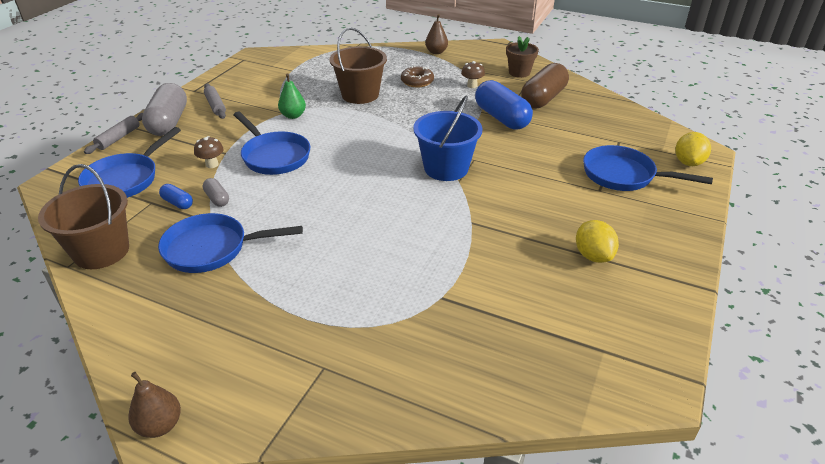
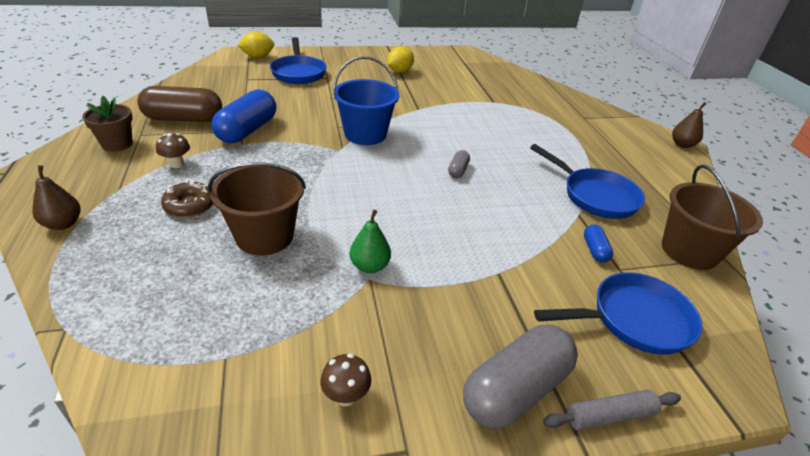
camera: 130 degrees left, 0 degrees up
(212, 164) = (526, 268): brown mushroom -> brown mushroom (346, 396)
(215, 106) = (422, 370): grey rolling pin -> none
(217, 199) = (556, 229): grey capsule -> grey capsule (458, 170)
(274, 156) = (460, 233): blue pan -> none

